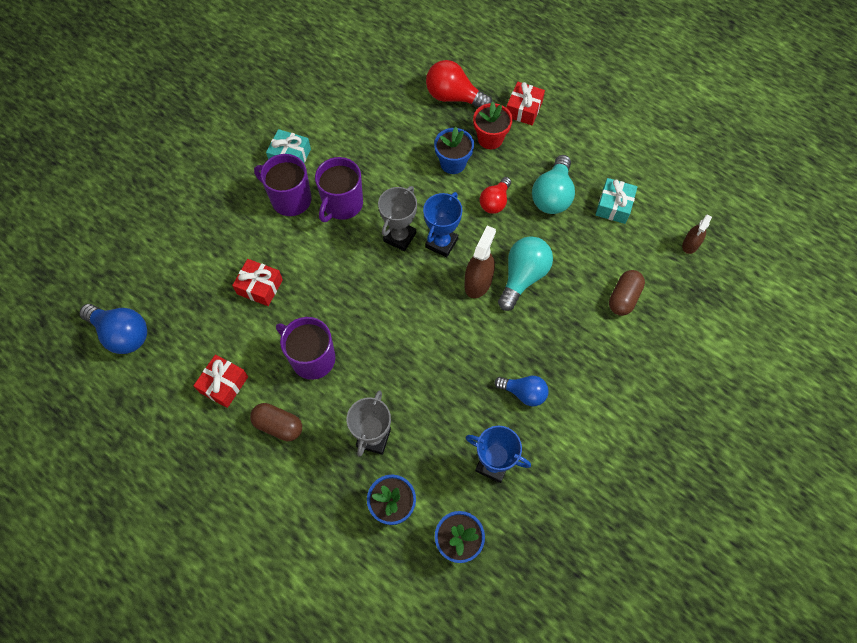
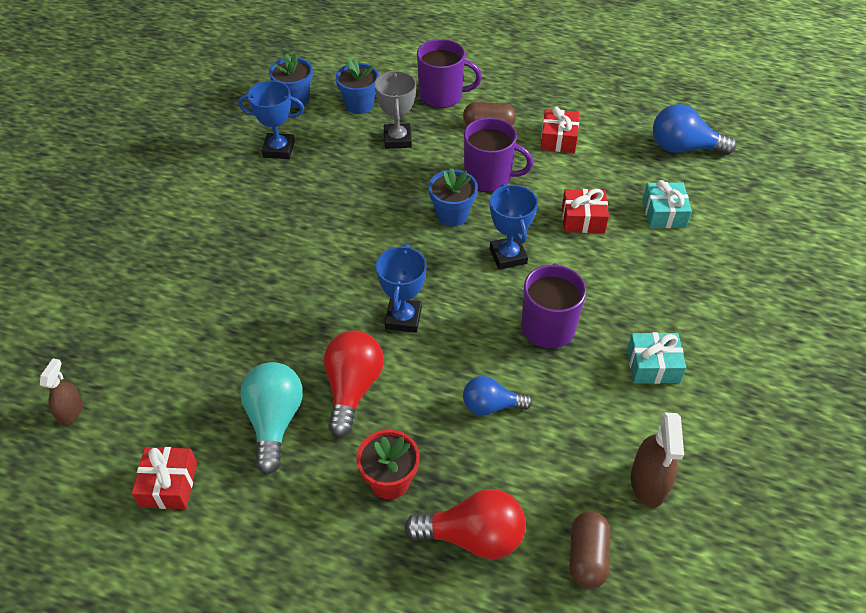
camera: 160 degrees right, 15 degrees down
(290, 199) = (614, 313): purple mug -> purple mug (442, 96)
(339, 271) = (508, 256): none -> blue trophy
(400, 237) = (457, 310): grey trophy -> none
(453, 163) = (430, 425): blue flower pot -> blue flower pot (452, 215)
(478, 282) = (343, 289): brown spray bottle -> brown spray bottle (648, 482)
(495, 202) = (352, 388): red light bulb -> red light bulb, size x1.54
(523, 109) = (352, 552): red gift -> red gift (168, 484)
(523, 277) = (290, 310): turquoise light bulb -> none
(523, 393) = (262, 206): blue light bulb -> blue light bulb (491, 406)
(614, 206) = (183, 433): turquoise gift -> turquoise gift (664, 213)
(623, 298) = (161, 322): brown capsule -> brown capsule (587, 557)

